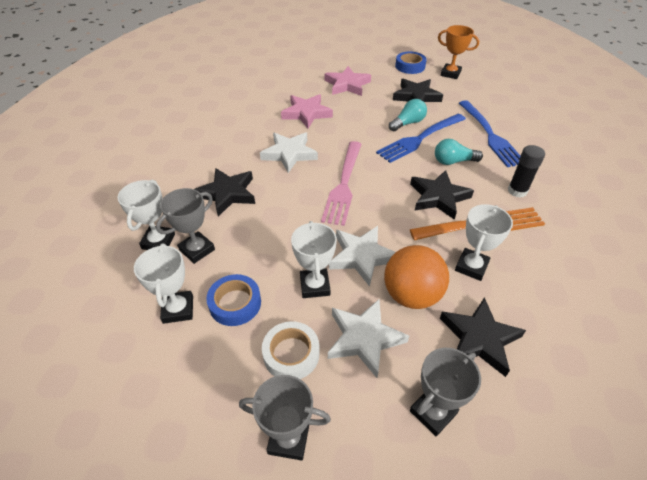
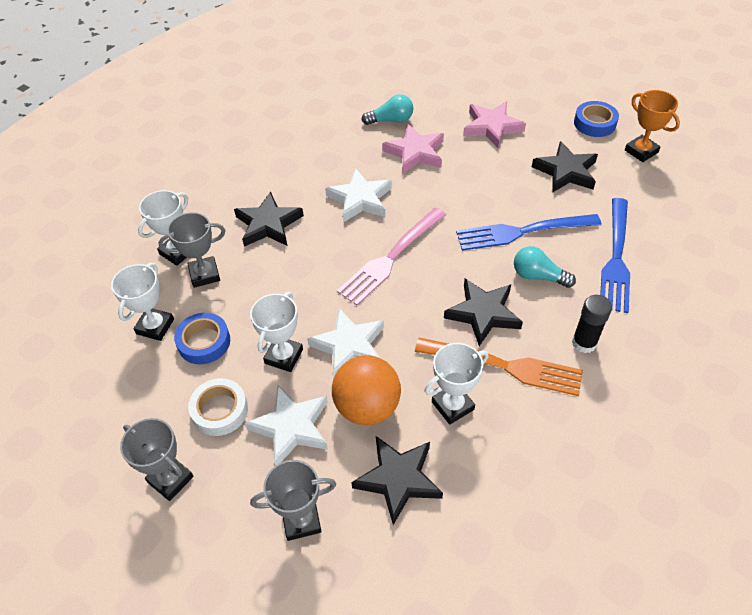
camera: 30 degrees right, 5 degrees up
(408, 123) = (524, 206): turquoise light bulb -> turquoise light bulb (391, 120)

